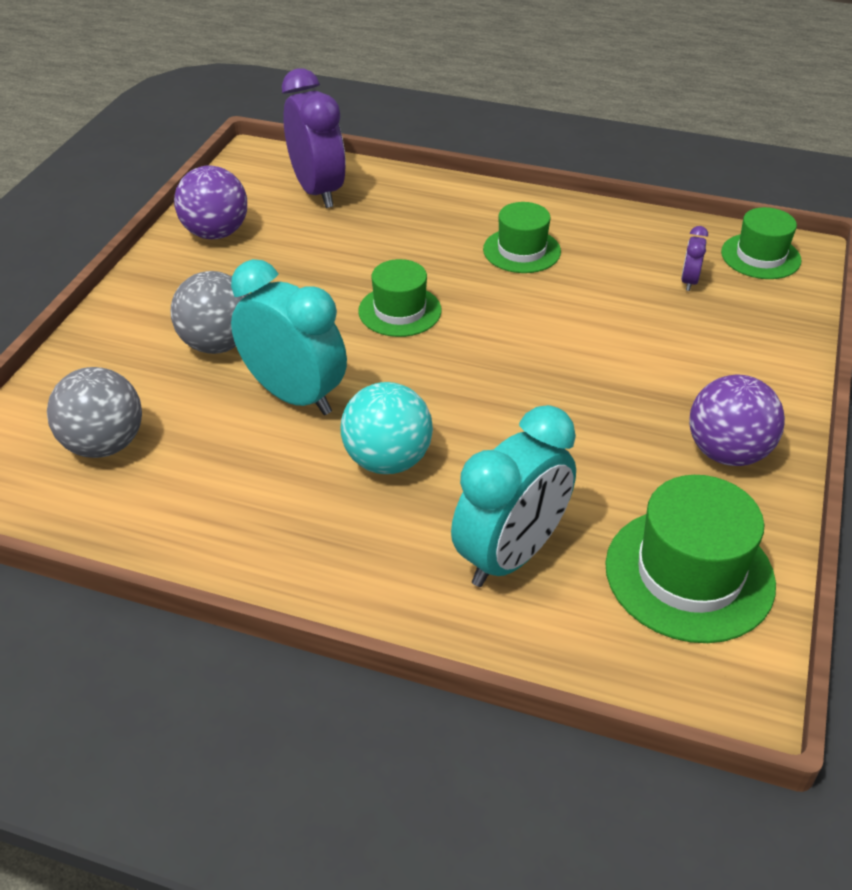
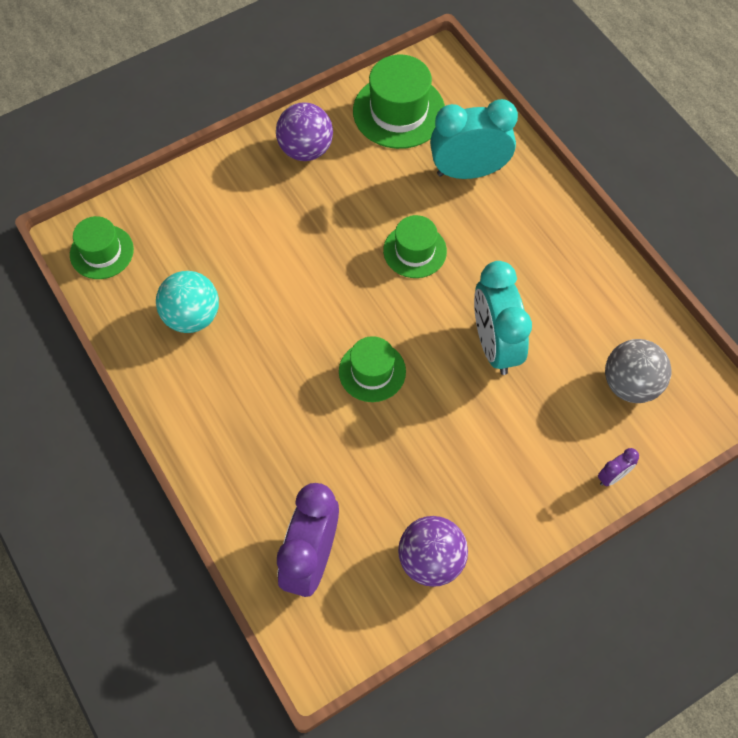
camera: 140 degrees left, 20 degrees up
(218, 344) = (511, 425): grey ball -> none
(387, 460) = (479, 263): turquoise ball -> turquoise ball (192, 316)
(521, 250) = (237, 370): green hat -> green hat (415, 251)
(689, 281) = (172, 265): purple clock -> purple clock (612, 476)

